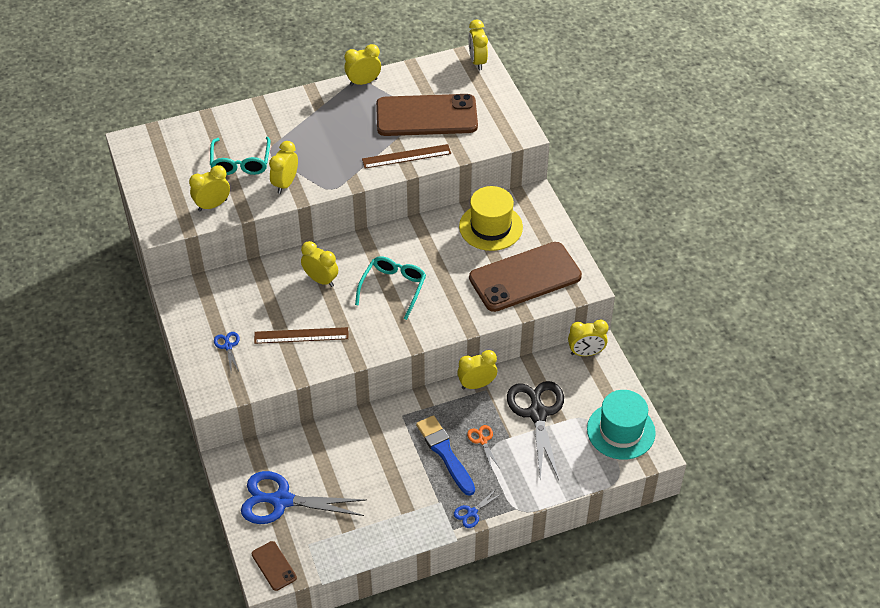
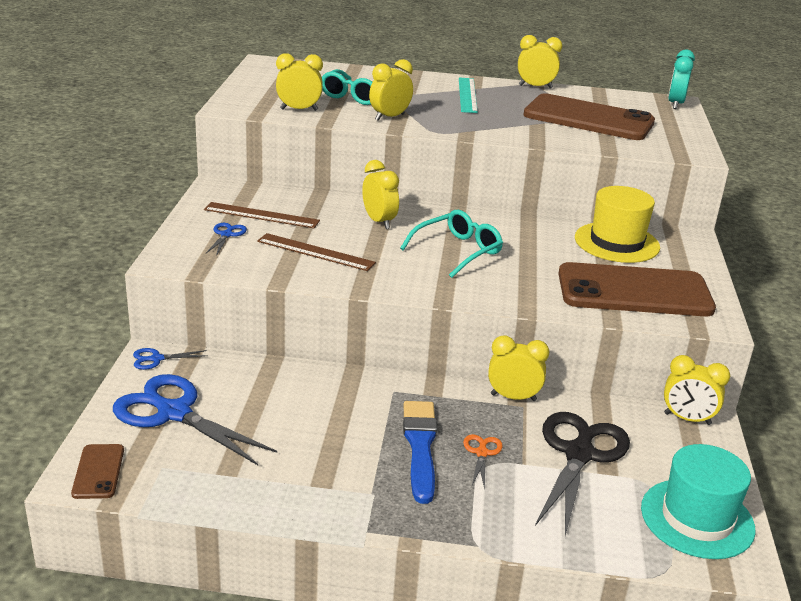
camera: 25 degrees right, 20 degrees down
(321, 120) = (467, 95): none -> turquoise ruler
(406, 156) = (542, 135): brown ruler -> brown ruler (261, 215)
(472, 512) = (409, 523): blue scissors -> blue scissors (156, 359)
(477, 61) = (675, 104): yellow clock -> turquoise clock

